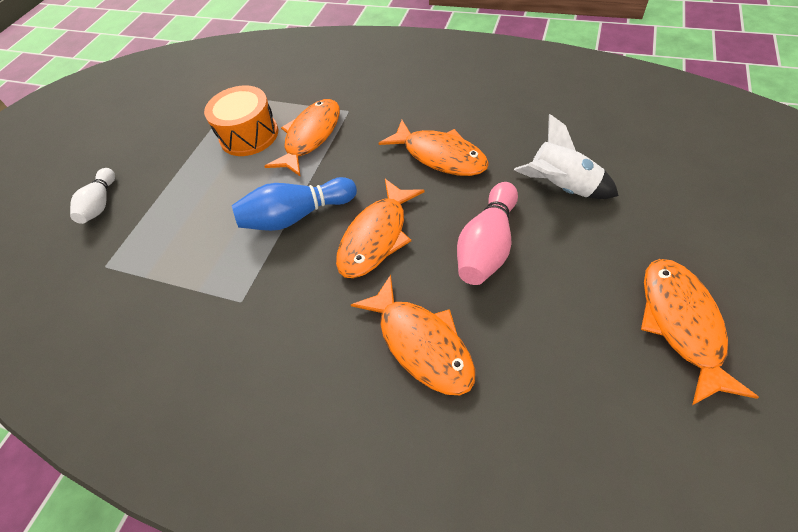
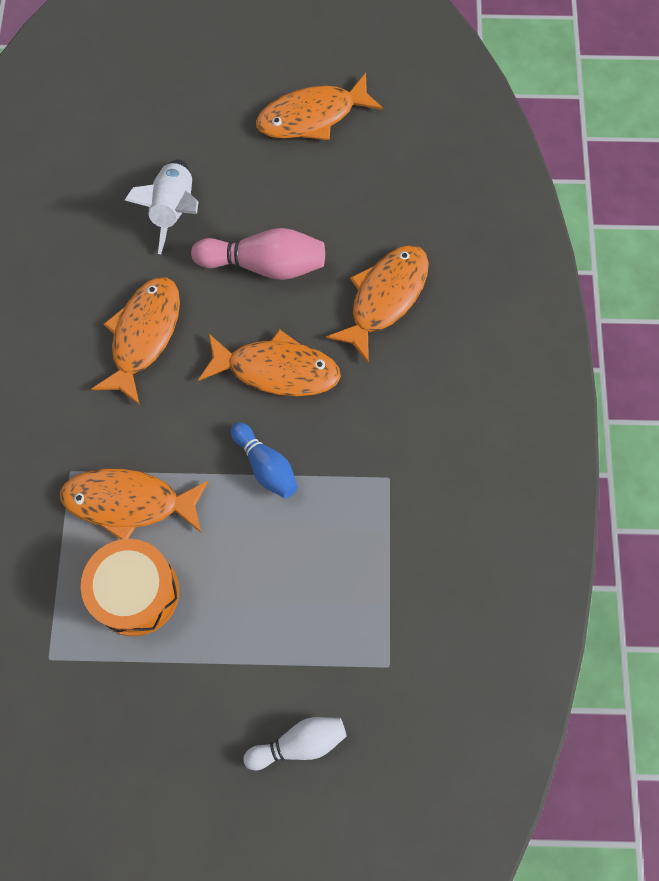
camera: 115 degrees left, 15 degrees up
(296, 216) = (266, 466): blue bowling pin -> blue bowling pin, size x0.67

